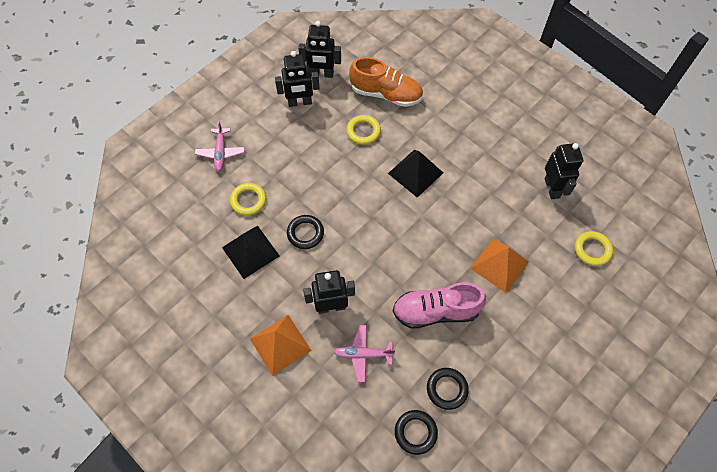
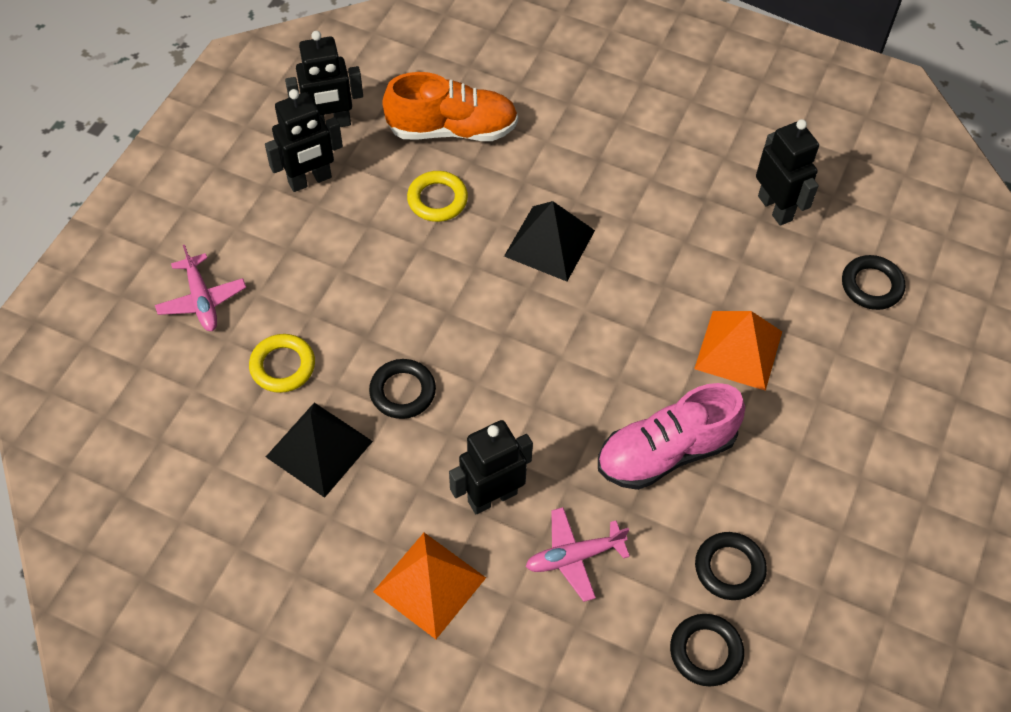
camera: 20 degrees left, 5 degrees down
(592, 250) = (871, 285): yellow ring -> black ring

